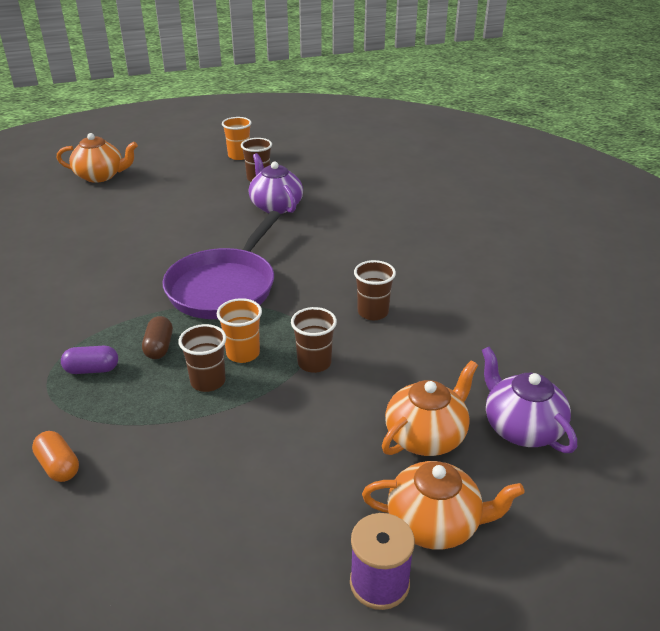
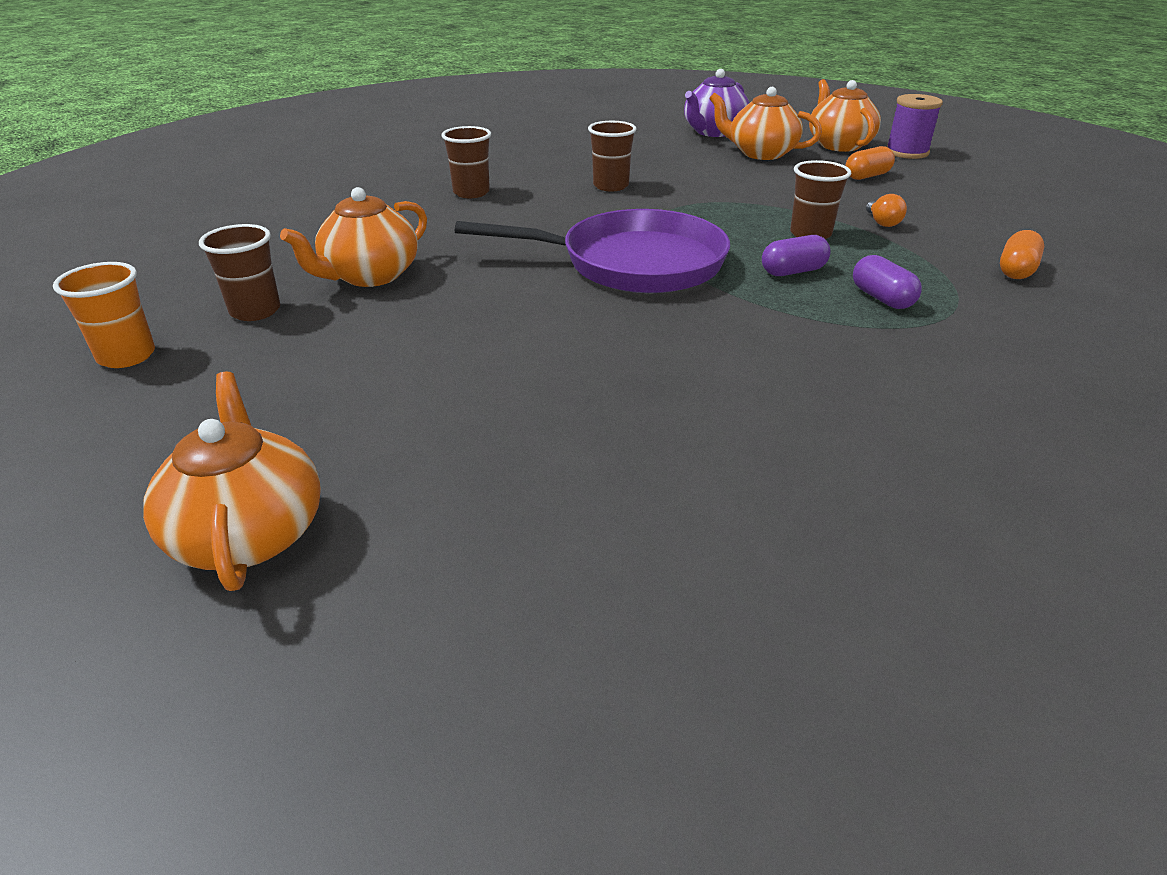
camera: 110 degrees left, 0 degrees up
(159, 347) = (793, 271): brown capsule -> purple capsule
(198, 436) = (882, 223): none -> orange light bulb
(243, 353) = (747, 228): orange cup -> none
(275, 206) = (370, 276): purple teapot -> orange teapot
(314, 363) = (722, 197): brown cup -> brown cup (471, 193)
(314, 490) = (867, 176): none -> orange capsule

